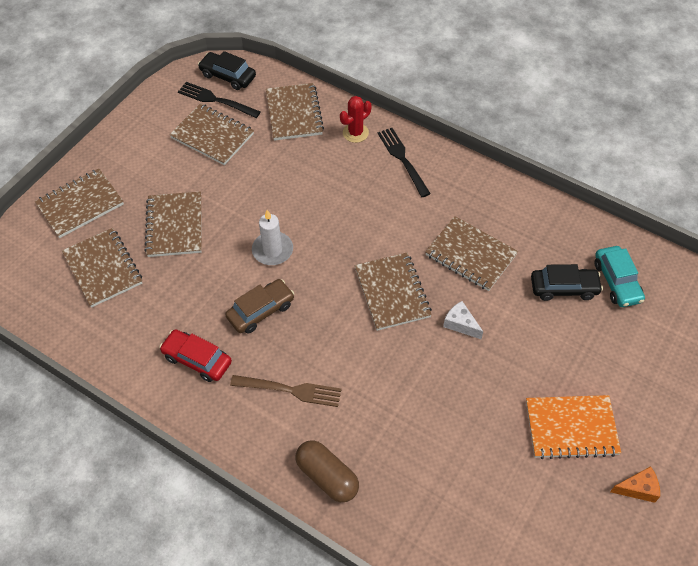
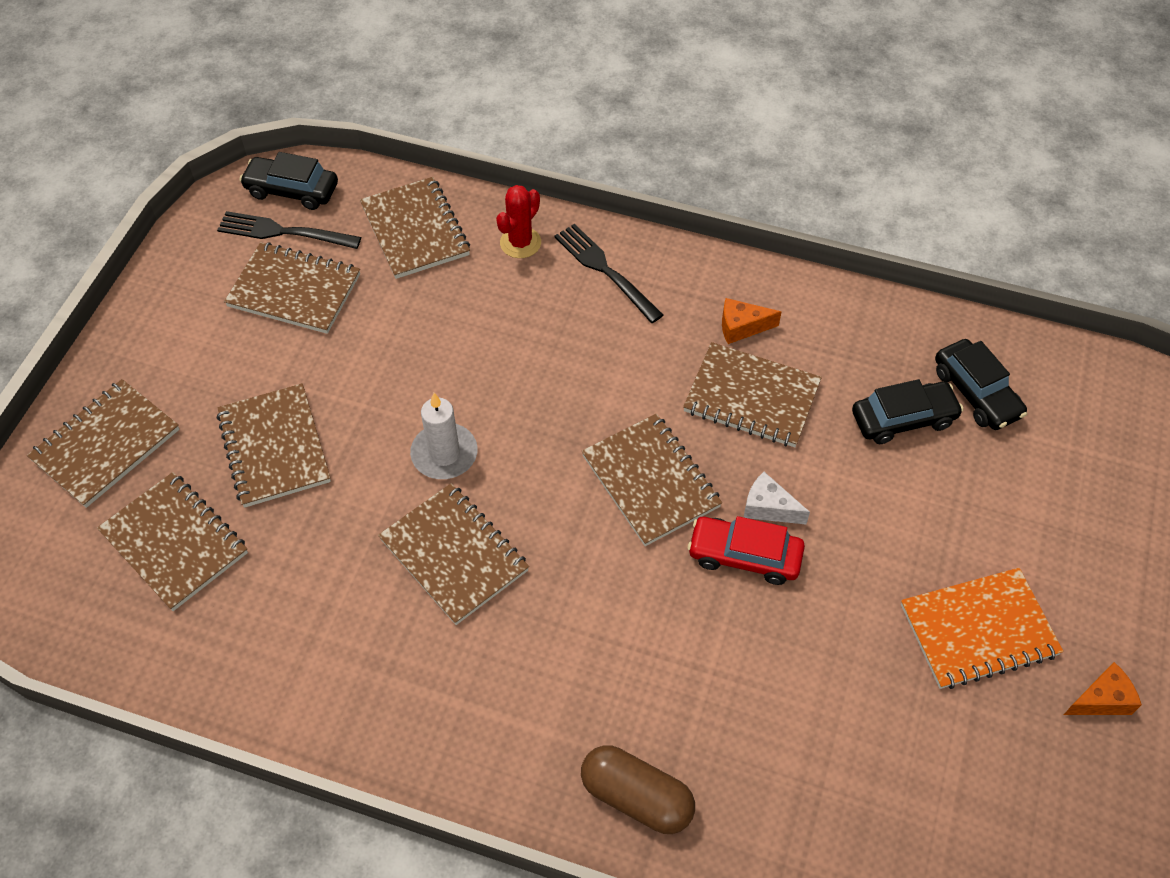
camera: 15 degrees left, 0 degrees up
(197, 359) = (374, 657): red car -> red car (744, 556)
(261, 311) = (454, 555): brown car -> brown notebook
(290, 390) = (538, 672): brown fork -> none
(477, 211) = (741, 327): none -> orange cheese
(617, 281) = (976, 393): turquoise car -> black car

